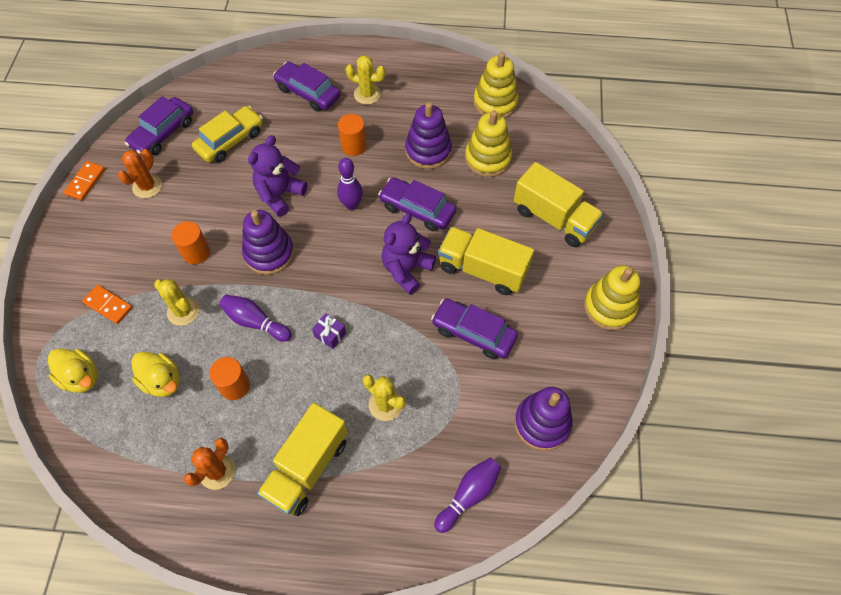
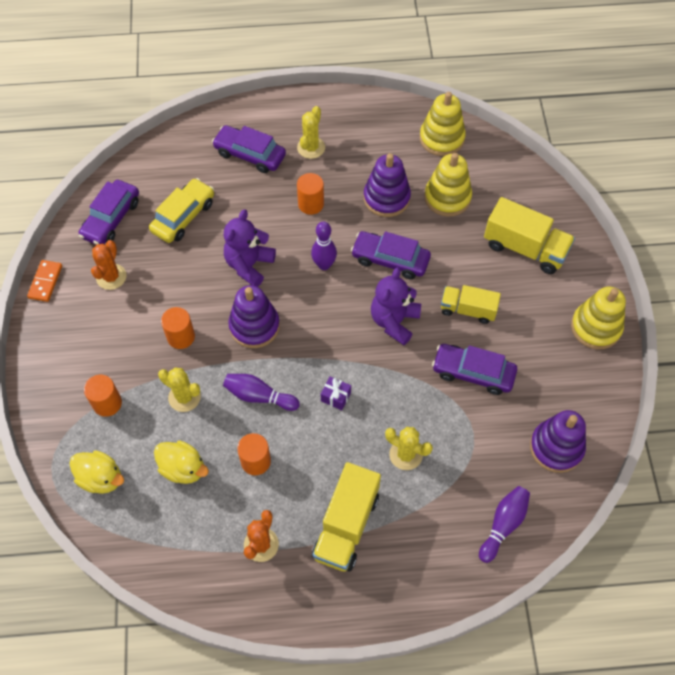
camera: 10 degrees left, 0 degrees up
(108, 305) = (107, 403): orange domino -> orange cylinder
(367, 94) = (311, 148): yellow cactus -> yellow cactus turned 75 degrees counterclockwise
(482, 269) = (468, 310): yellow truck -> yellow truck, size x0.65

